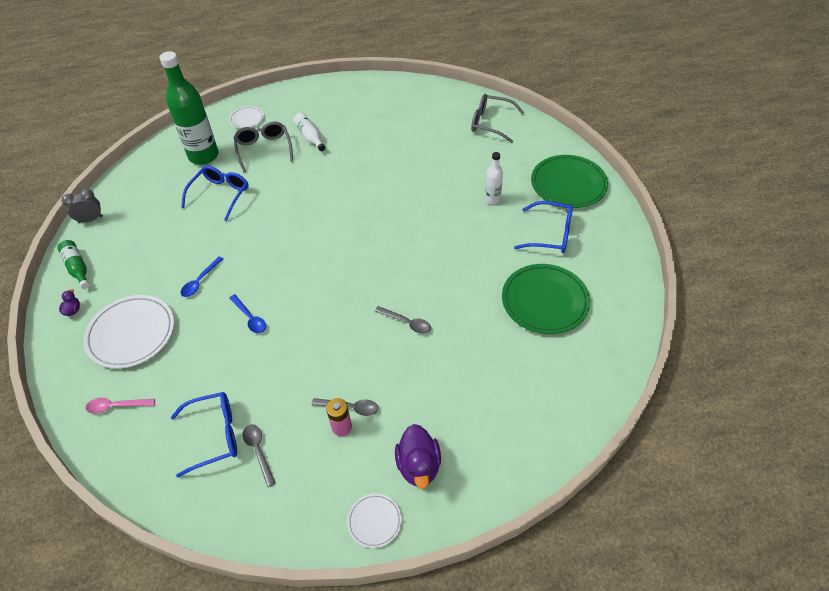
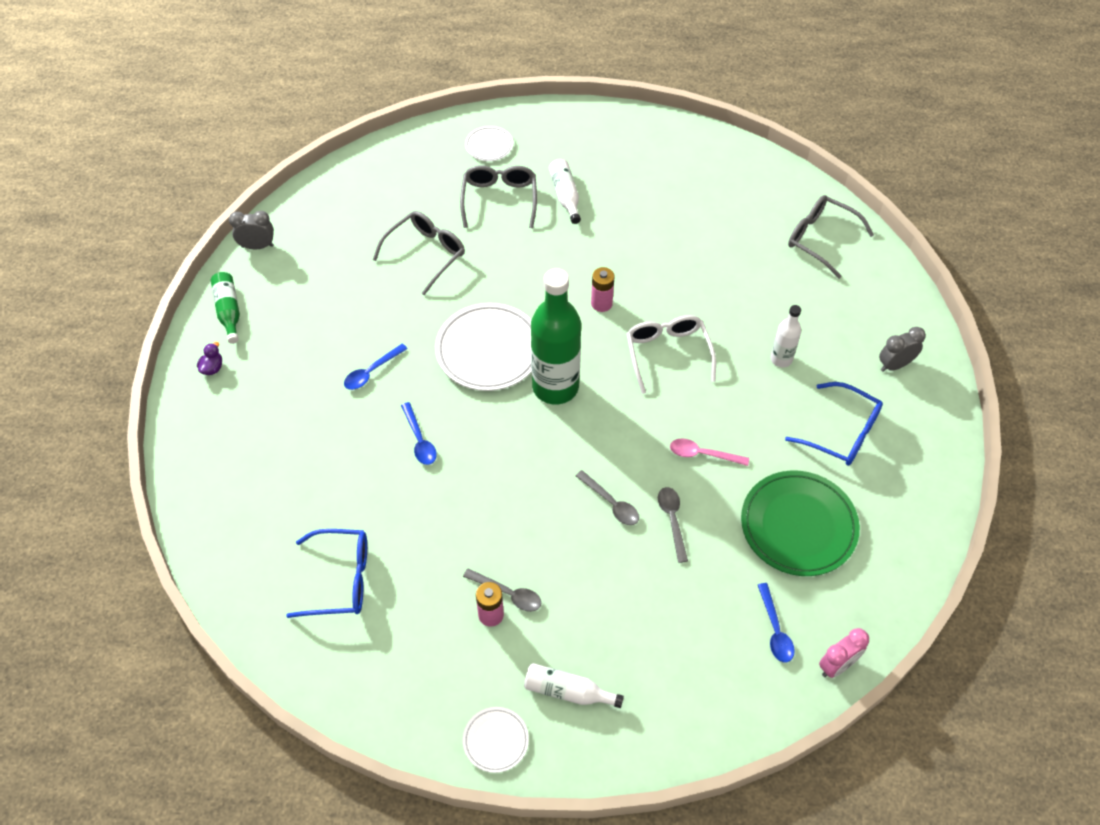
camera: 15 degrees right, 5 degrees up
(116, 406) = (237, 508): pink spoon -> pink spoon (703, 454)
(131, 334) = (274, 419): white plate -> white plate (488, 350)
(203, 156) = (419, 189): green bottle -> green bottle (555, 387)
(220, 195) = (425, 254): blue glasses -> grey glasses
(258, 451) = (386, 615): grey spoon -> grey spoon (672, 520)
(356, 196) = (601, 303): none -> pink battery
(414, 216) = (668, 354): none -> white glasses
(418, 466) = (567, 691): purple duck -> white bottle
(555, 375) = (775, 629): none -> blue spoon
(568, 184) = (894, 365): green plate -> grey clock
(608, 387) = (837, 665): none -> pink clock

